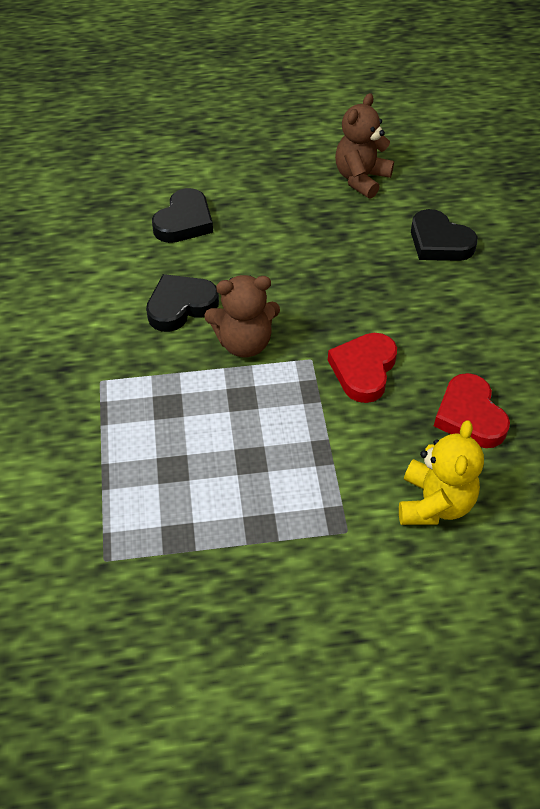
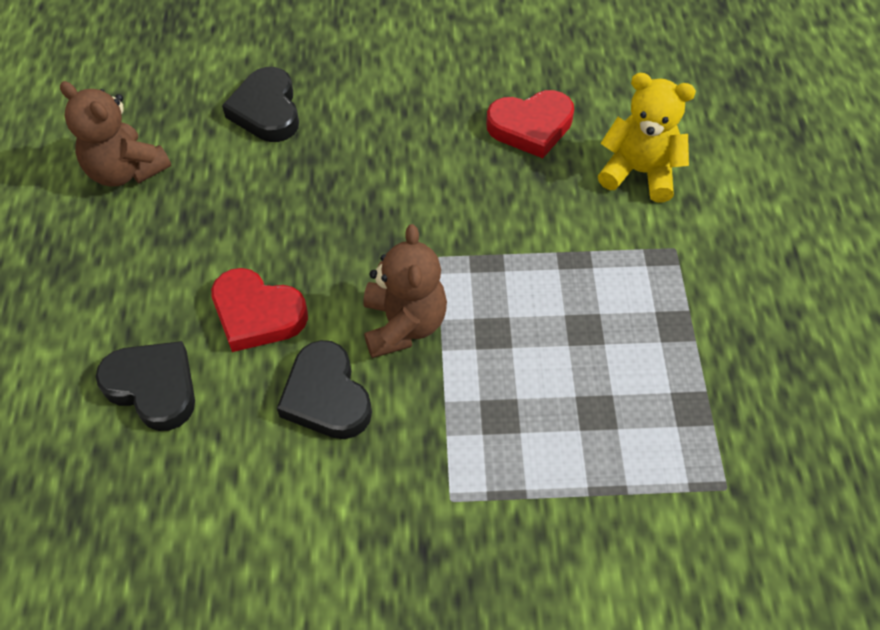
camera: 85 degrees left, 5 degrees up
(363, 370) = (460, 208): red heart -> red heart (257, 314)
(439, 242) = (267, 110): black heart -> black heart turned 120 degrees clockwise

